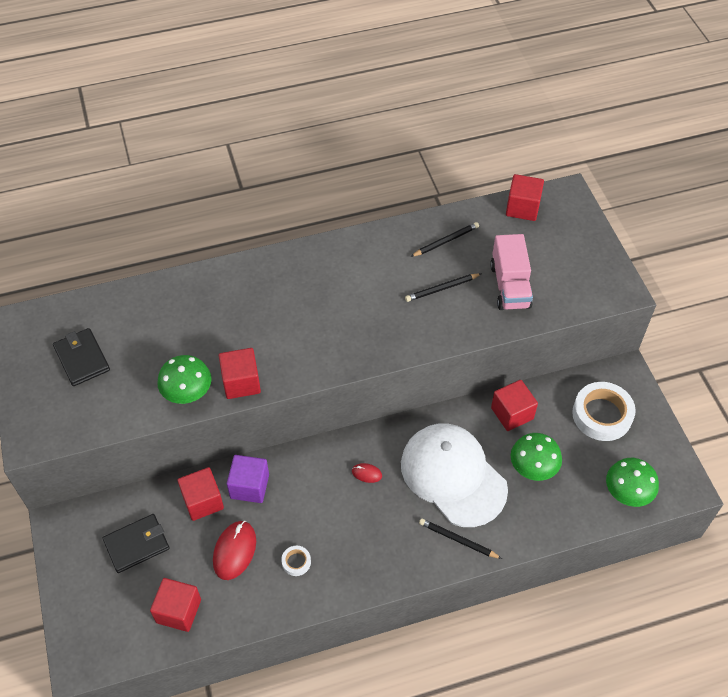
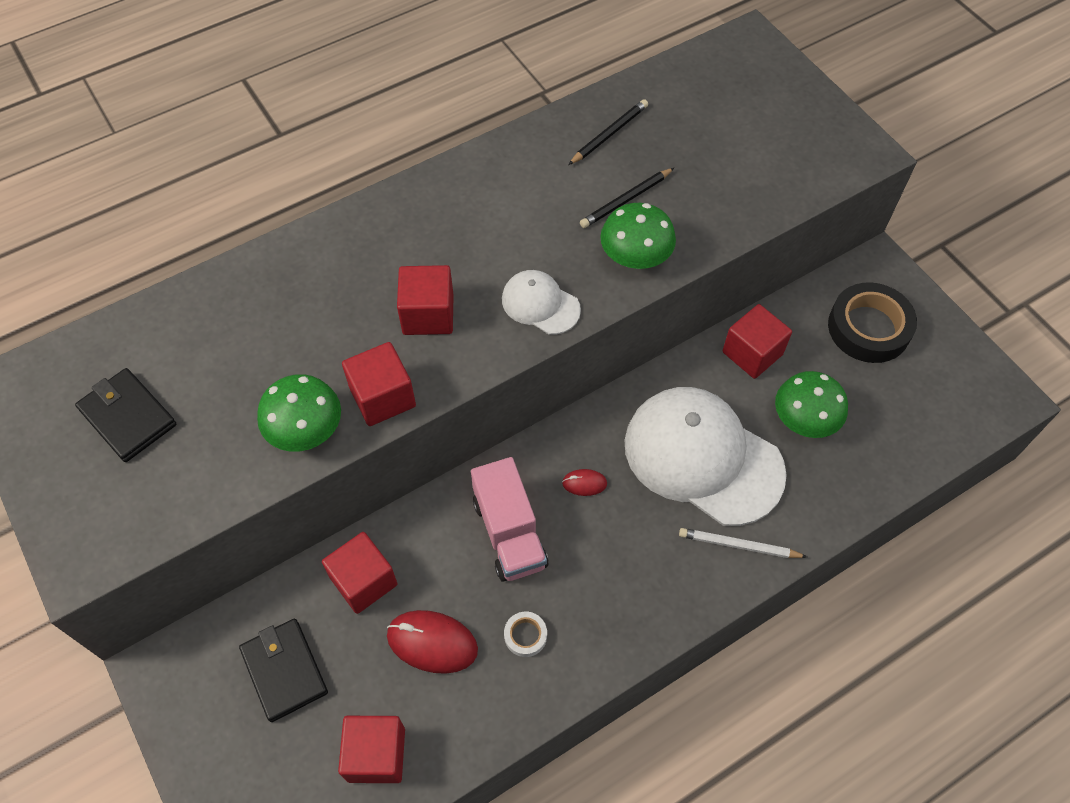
camera: 15 degrees left, 5 degrees up
(137, 544) = (284, 671): black wallet -> black wallet turned 75 degrees counterclockwise
(234, 551) = (432, 642): red mouse -> red mouse turned 75 degrees counterclockwise
(249, 486) = (425, 542): purple cube -> none
(361, 345) = (540, 304): none -> white cap
(458, 540) = (738, 545): black pencil -> white pencil
(510, 286) = (717, 177): pink truck -> pink truck (509, 533)
(522, 208) = (697, 69): red cube -> red cube (428, 314)
(602, 415) = (868, 328): white tape -> black tape
(627, 492) = (937, 423): green mushroom -> green mushroom (635, 257)

